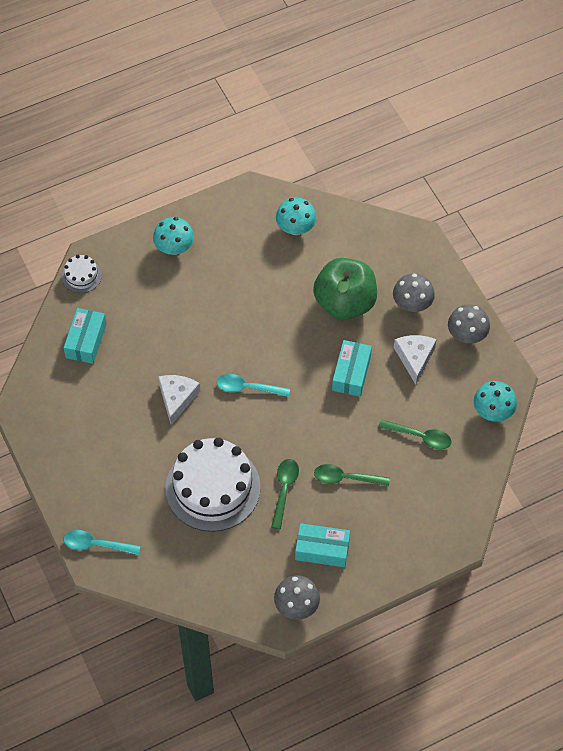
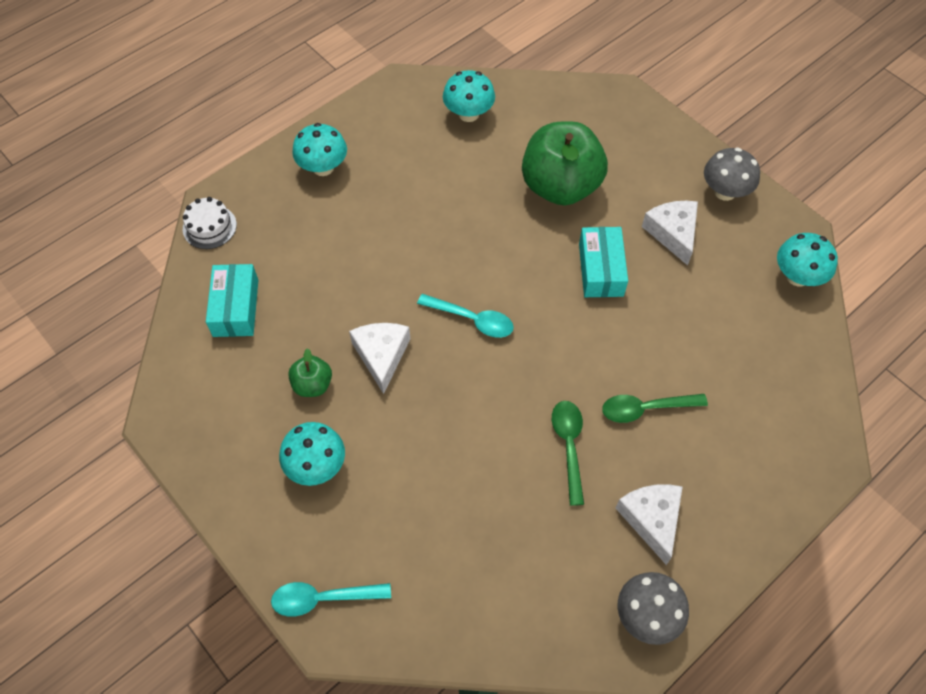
camera: 15 degrees left, 0 degrees up
(113, 462) = (316, 466): none -> turquoise mushroom
(125, 407) = (312, 385): none -> green apple
(213, 487) = (468, 468): white cake -> none
(247, 388) = (472, 319): turquoise spoon -> turquoise spoon turned 150 degrees counterclockwise
(322, 549) = (652, 519): turquoise box -> white cheese
(412, 304) = (643, 170): grey mushroom -> none
(420, 437) = (720, 330): green spoon -> none

